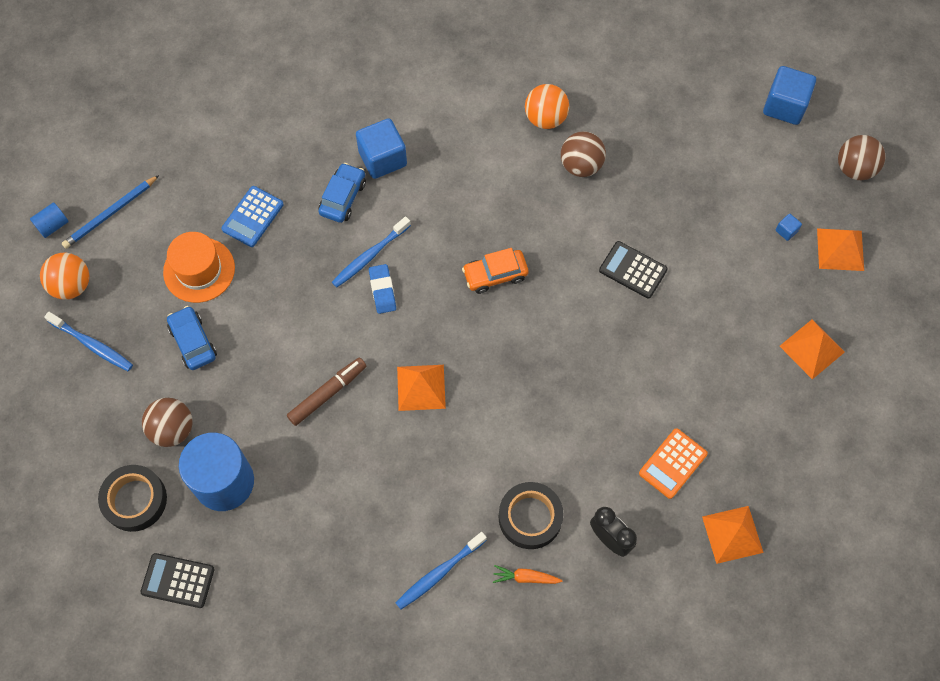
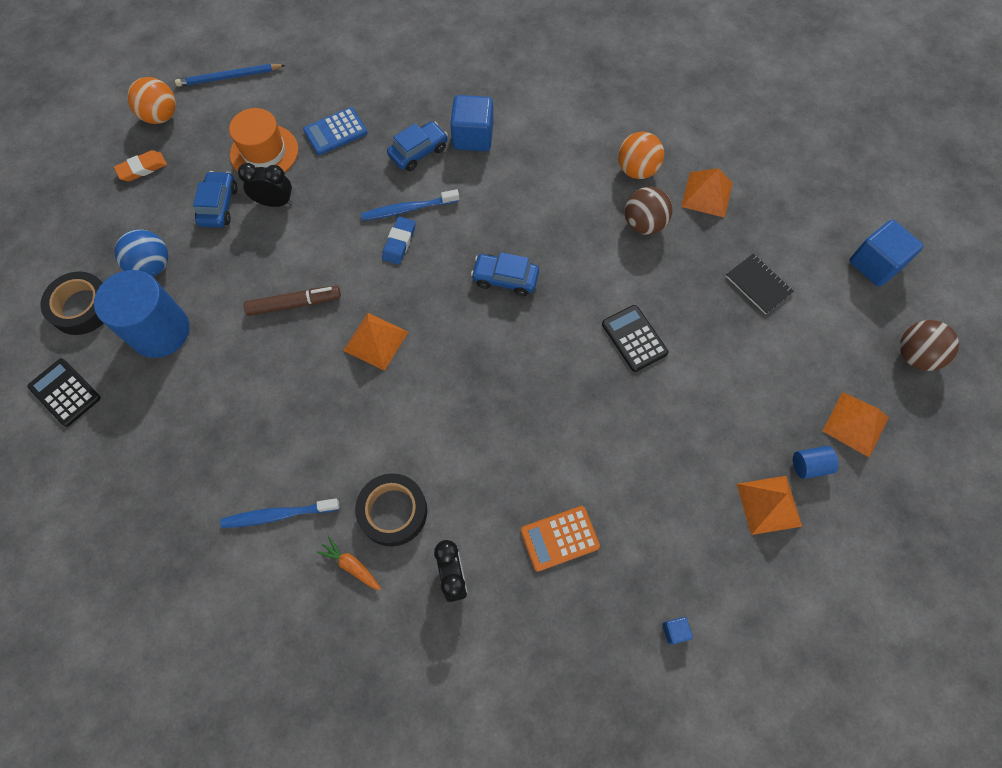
camera: 30 degrees right, 0 degrees up
(53, 225) = (181, 65): blue cylinder -> blue cylinder (809, 465)
(92, 345) = (142, 168): blue toothbrush -> orange eraser
(172, 429) = (152, 266): brown ball -> blue ball
(244, 312) = (275, 202): none -> black clock
(495, 275) = (505, 279): orange car -> blue car
(704, 171) = (758, 285): none -> black notebook
(732, 534) = (575, 643): orange pyramid -> orange pyramid (707, 194)
(786, 231) = (809, 378): blue cube -> blue cube (674, 631)

